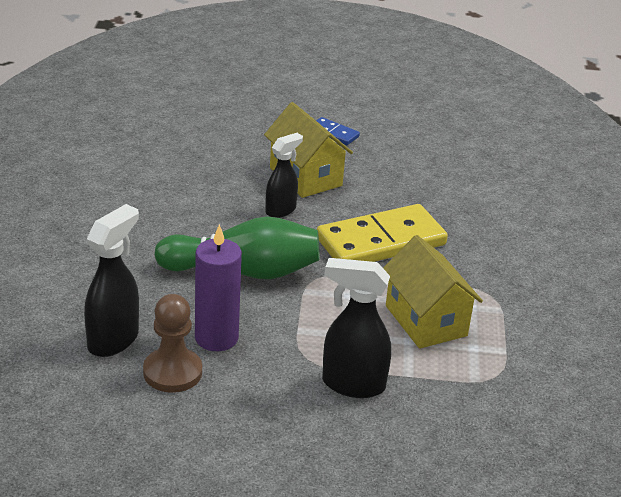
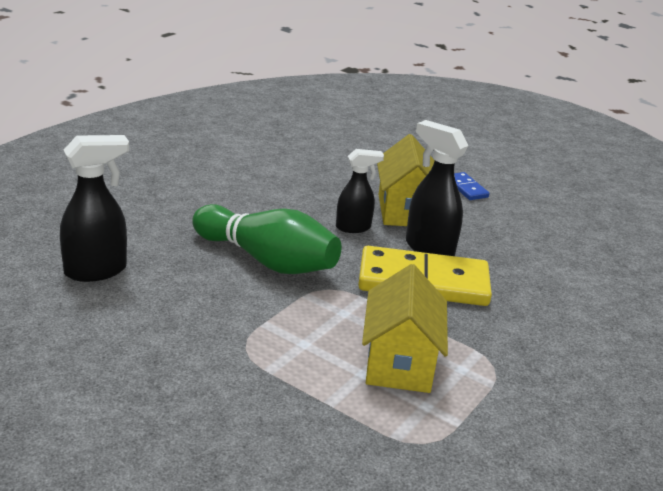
camera: 30 degrees right, 5 degrees down
(172, 372) = (113, 313): brown pawn -> none
(216, 338) = (183, 301): purple candle -> none
(352, 384) = (263, 388): black spray bottle -> black spray bottle (428, 249)

